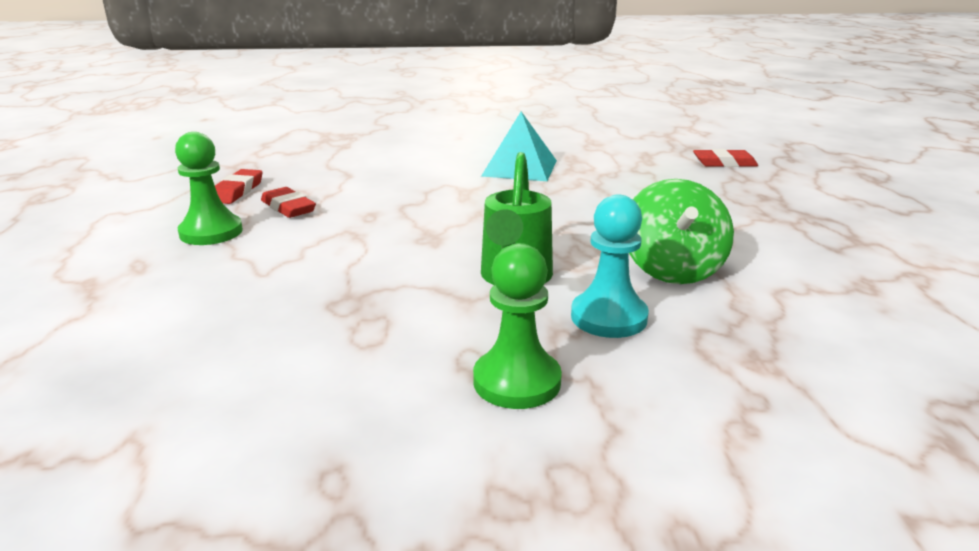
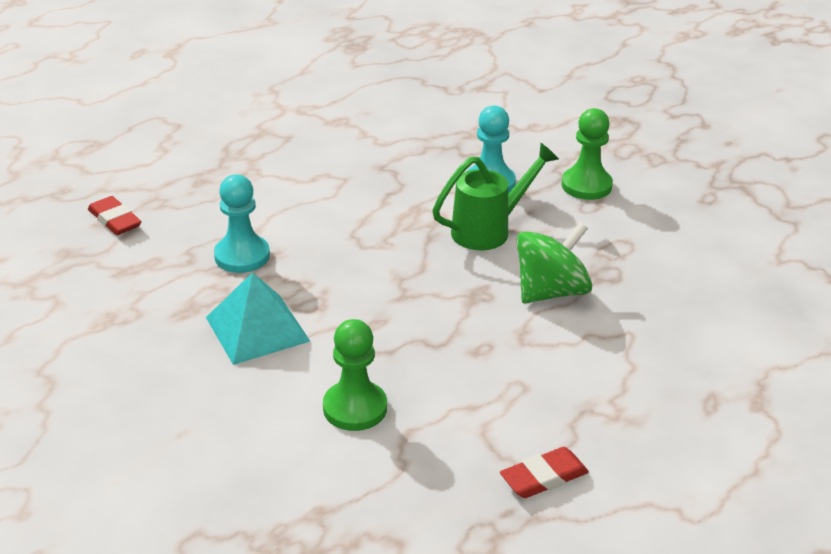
camera: 130 degrees left, 10 degrees up
(211, 232) = (625, 413): green pawn -> green pawn (355, 408)
(288, 207) = (529, 409): red eraser -> none
(618, 183) = (242, 256): none -> turquoise pawn
(672, 269) = (397, 181): green spinning top -> green spinning top (551, 292)

